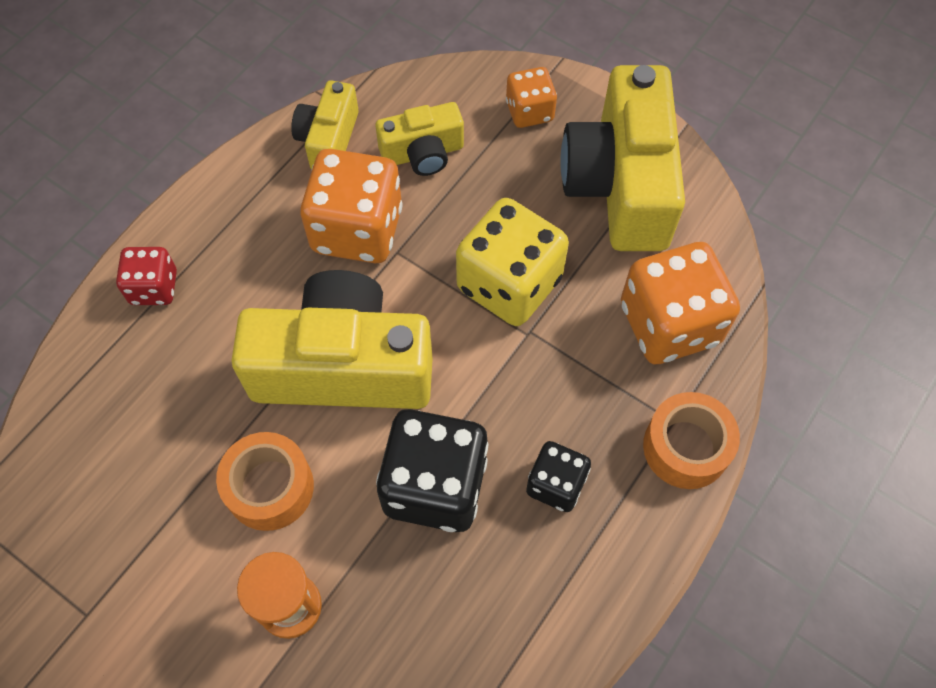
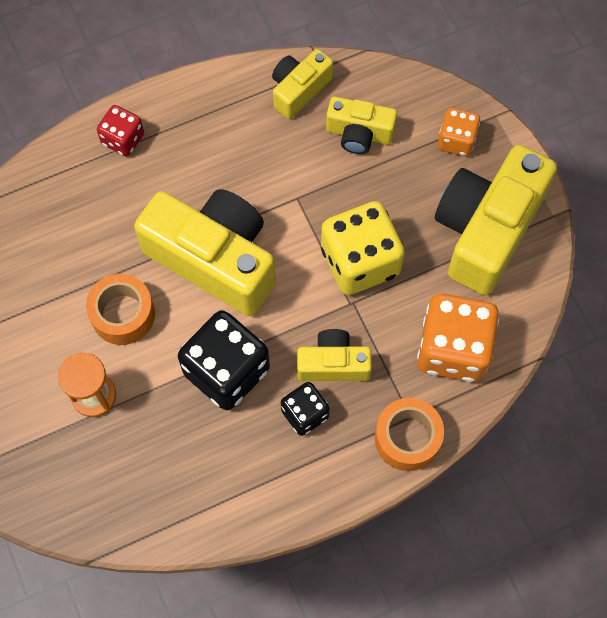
camera: 30 degrees right, 5 degrees up
(357, 229) = (280, 167): orange dice -> none
(551, 410) = (333, 364): none -> yellow camera

